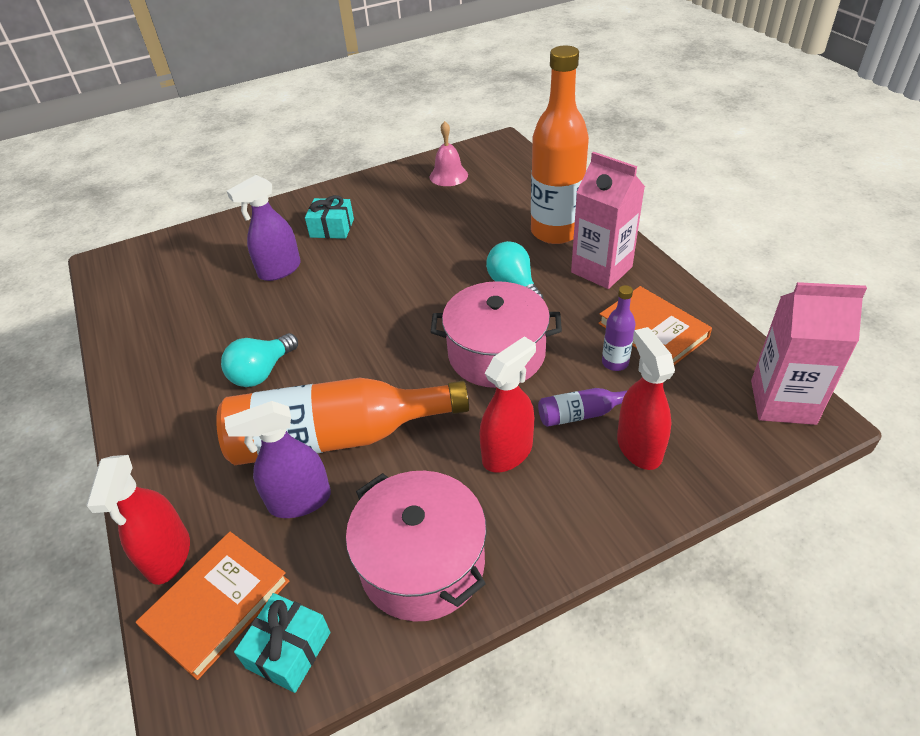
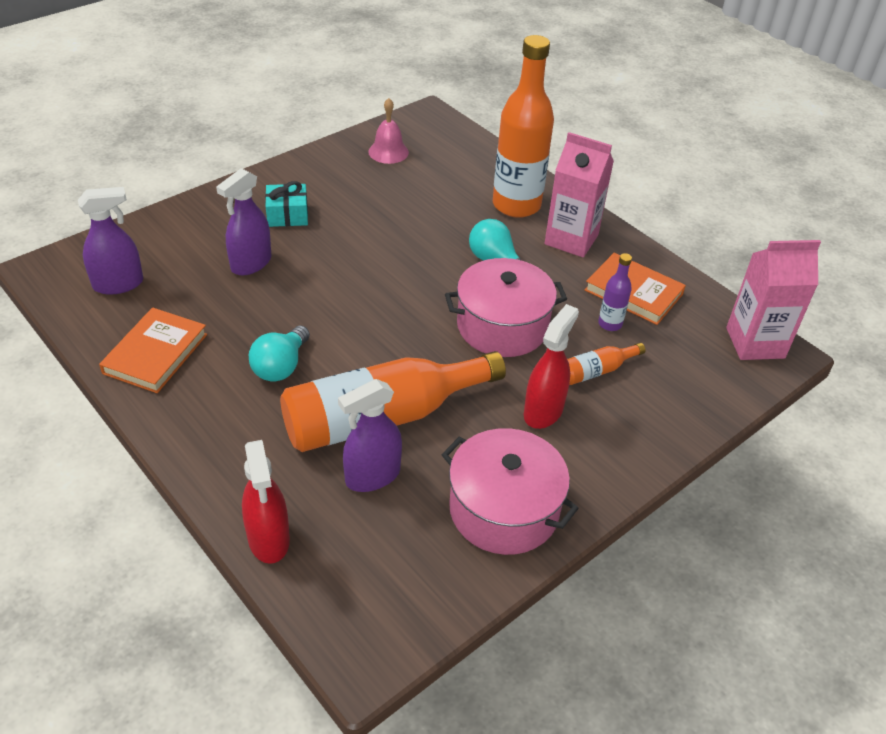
camera: 20 degrees left, 0 degrees up
(158, 280) = (118, 284): none -> purple spray bottle
(217, 605) = (336, 570): orange book -> orange book (155, 353)
(288, 650) = (417, 594): turquoise gift -> none
(583, 414) = (596, 371): purple bottle -> orange bottle
(639, 447) = (651, 393): red spray bottle -> none

